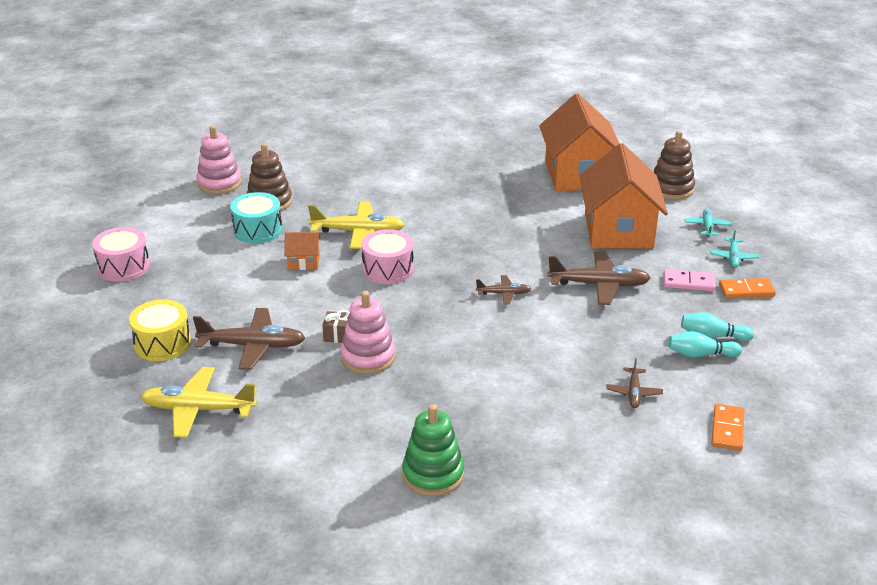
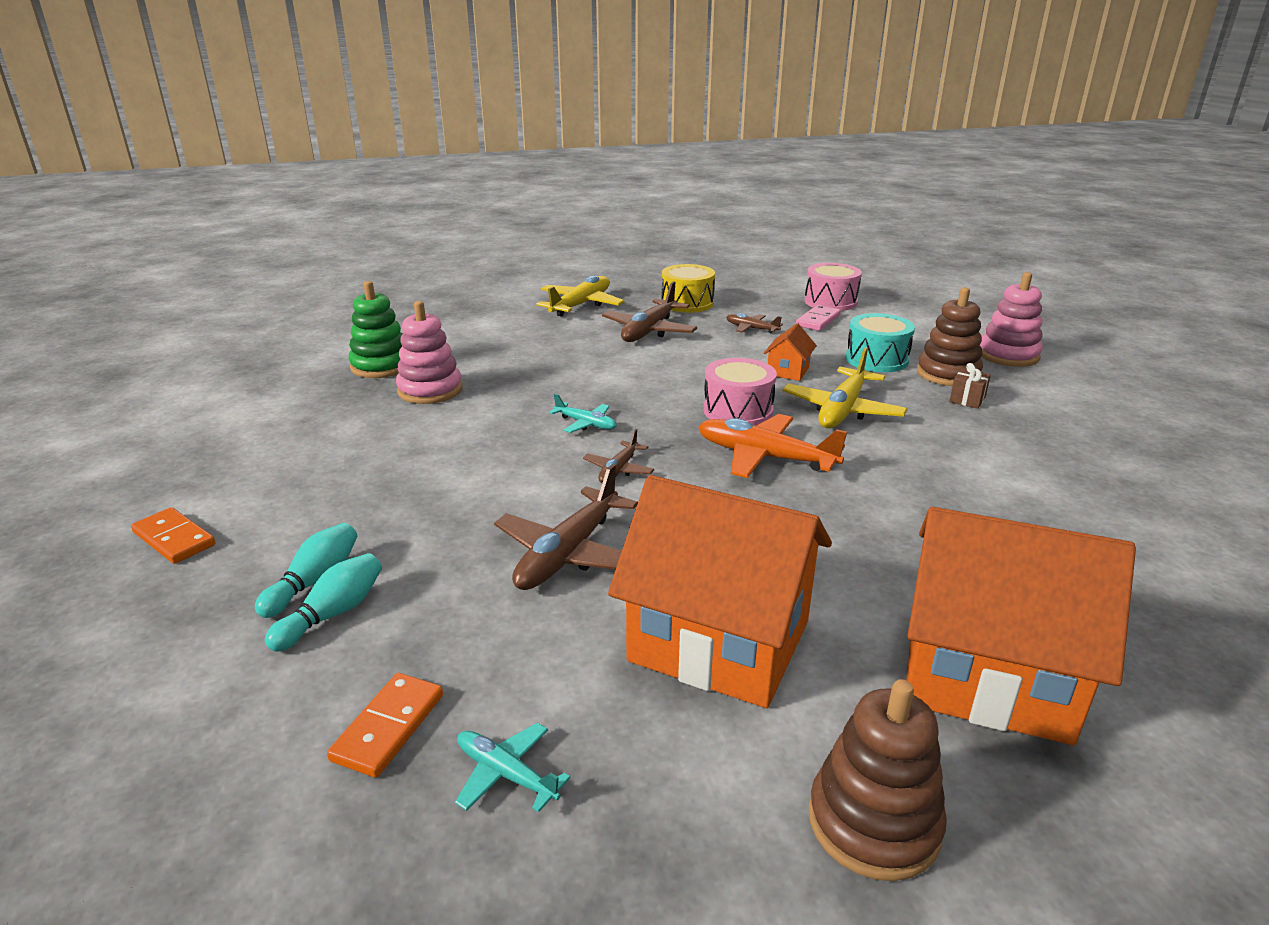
camera: 115 degrees right, 5 degrees down
(338, 335) = (628, 365): brown gift -> brown gift (967, 399)
(368, 357) = (577, 371): pink stacking toy -> pink stacking toy (430, 390)
(445, 248) = (765, 457): none -> orange plane
(634, 392) = (327, 497): brown plane -> brown plane (752, 329)
(689, 282) = (486, 657): pink domino -> pink domino (818, 320)
(707, 227) = (655, 797): turquoise plane -> turquoise plane (585, 424)

